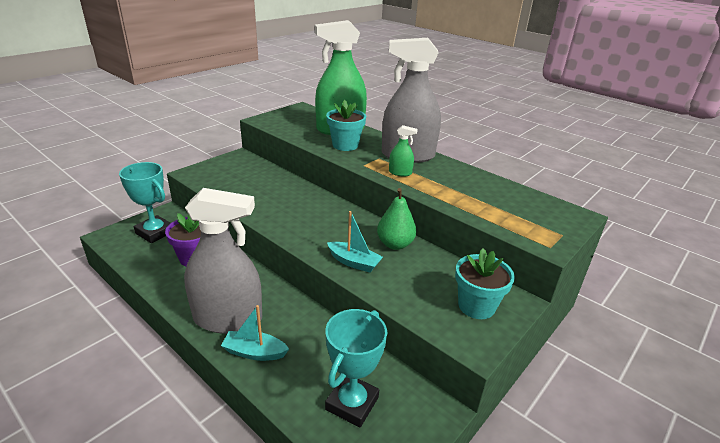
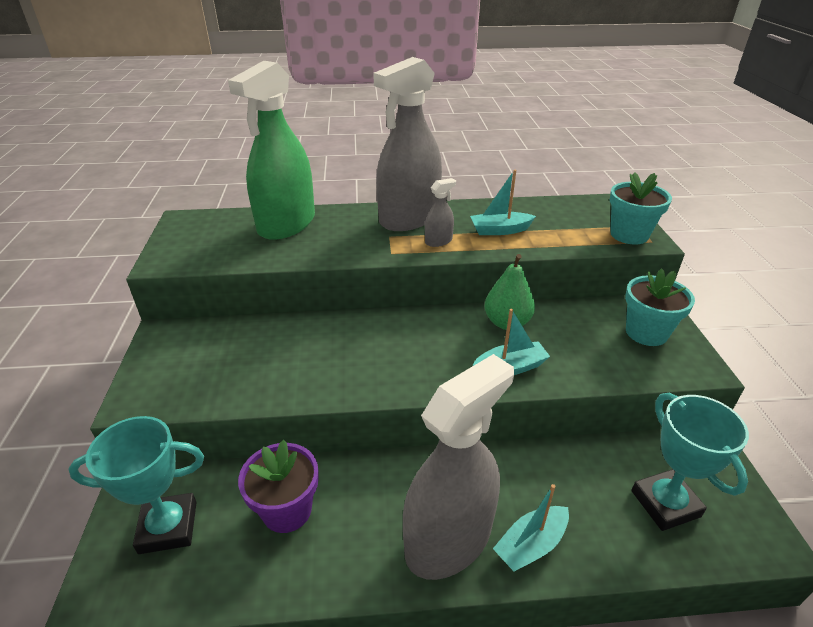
camera: 45 degrees left, 5 degrees up
(345, 145) = (329, 240): turquoise flower pot -> turquoise flower pot (629, 235)
(400, 173) = (438, 241): green spray bottle -> grey spray bottle
(449, 186) = (499, 230): none -> turquoise boat

